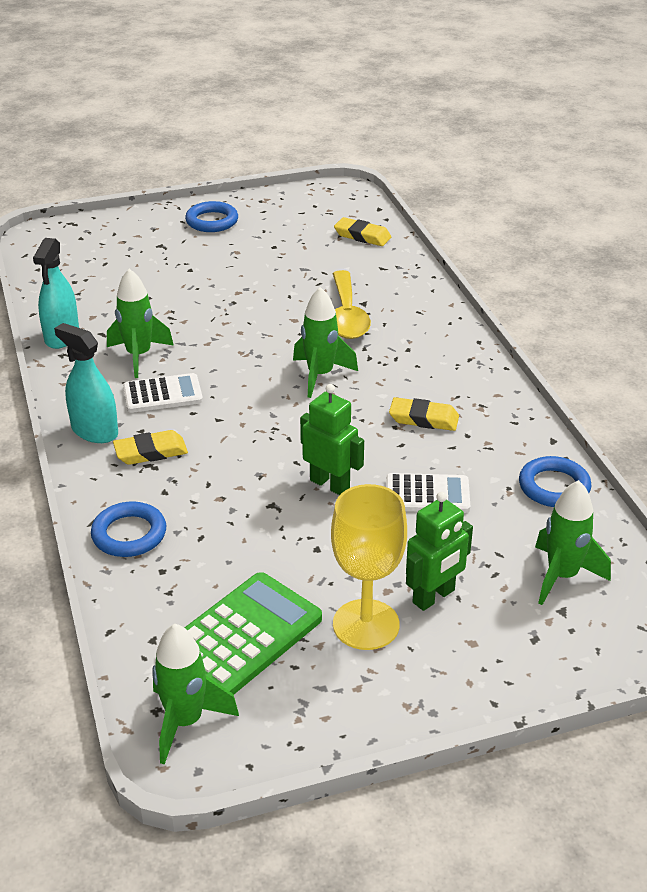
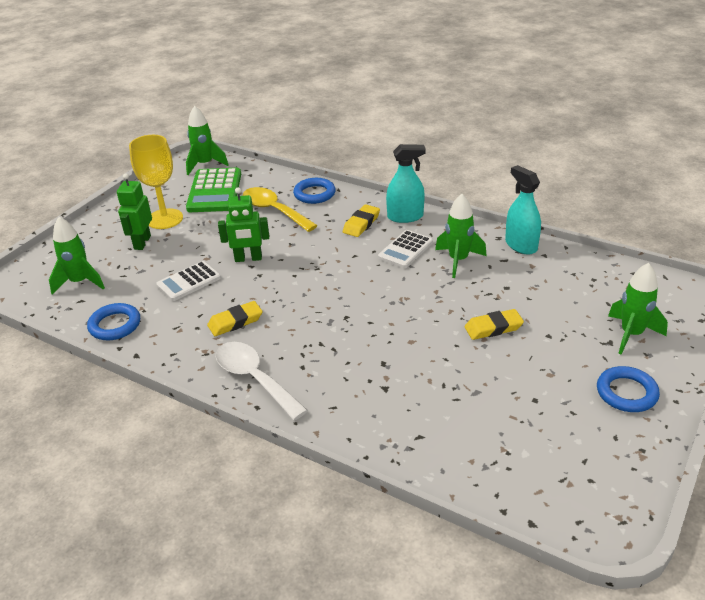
camera: 140 degrees right, 0 degrees up
(320, 375) = (335, 312): green rocket -> green rocket (631, 334)
(347, 315) = (381, 368): yellow spoon -> yellow spoon (274, 210)
(362, 236) = (489, 466): yellow eraser -> yellow eraser (493, 328)
(459, 361) = (255, 379): none -> white spoon

